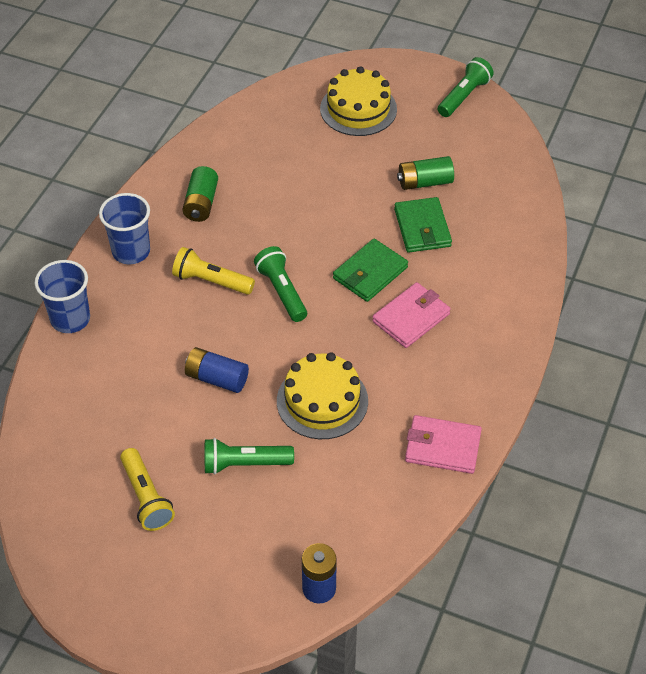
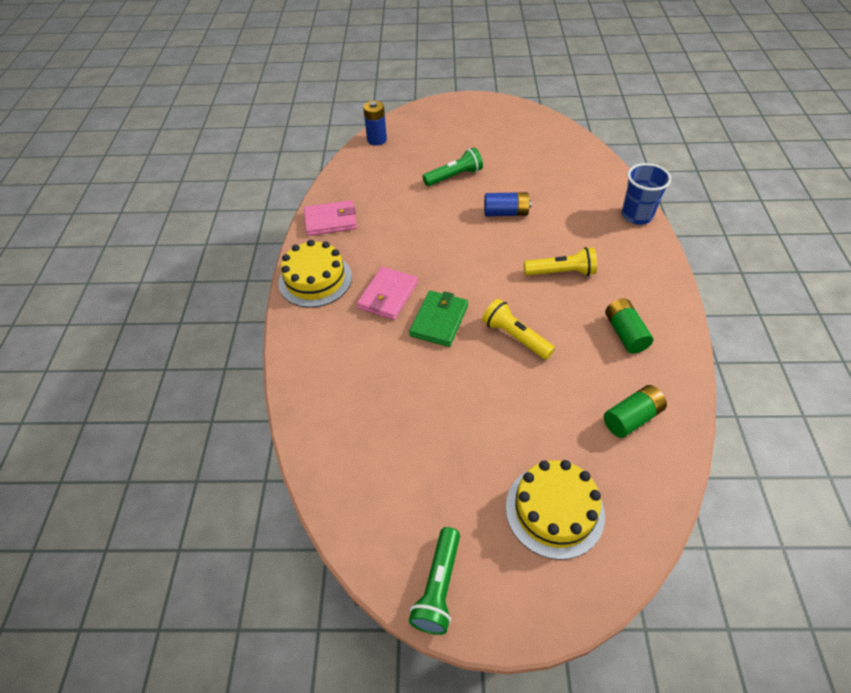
camera: 160 degrees right, 0 degrees up
(131, 251) = (642, 274): blue cup -> none
(146, 497) = (500, 147): yellow flashlight -> yellow flashlight (515, 337)
(282, 291) = (501, 283): green flashlight -> none
(322, 401) = (425, 222): yellow cake -> yellow cake (315, 280)
(422, 228) = (412, 379): green wallet -> none
(424, 182) = (432, 433): green battery -> green battery (632, 418)

